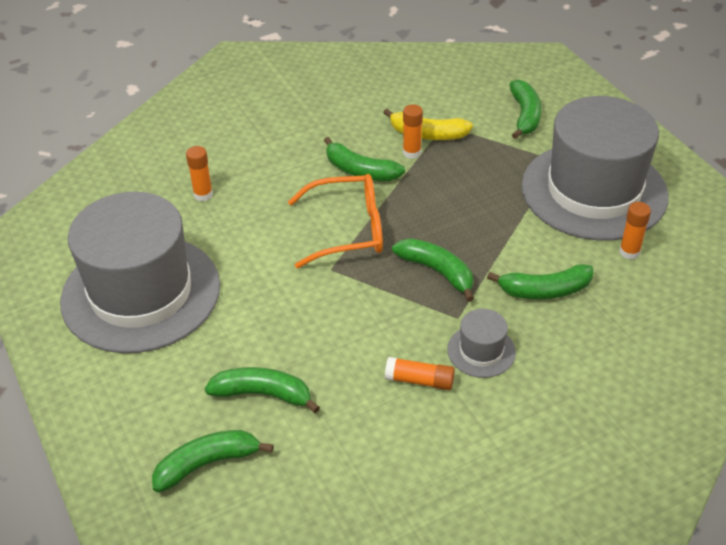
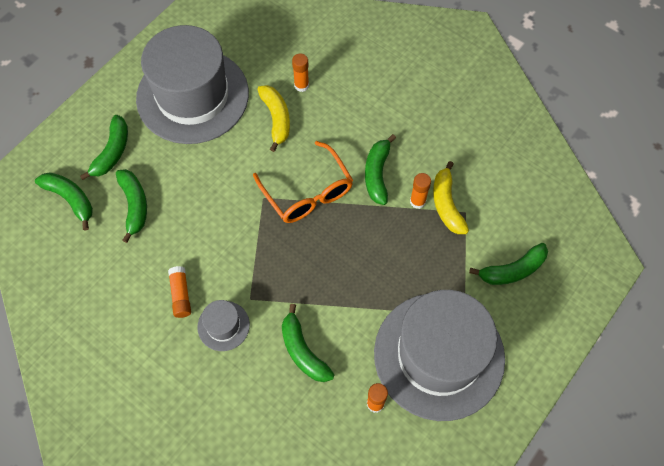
camera: 65 degrees right, 20 degrees up
(232, 228) = (276, 119): none -> yellow banana
(437, 271) = (290, 268): green banana -> green banana (112, 152)

